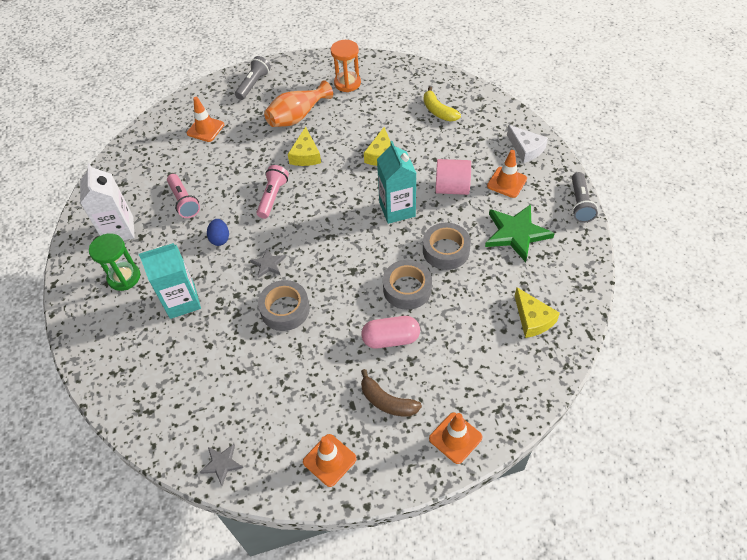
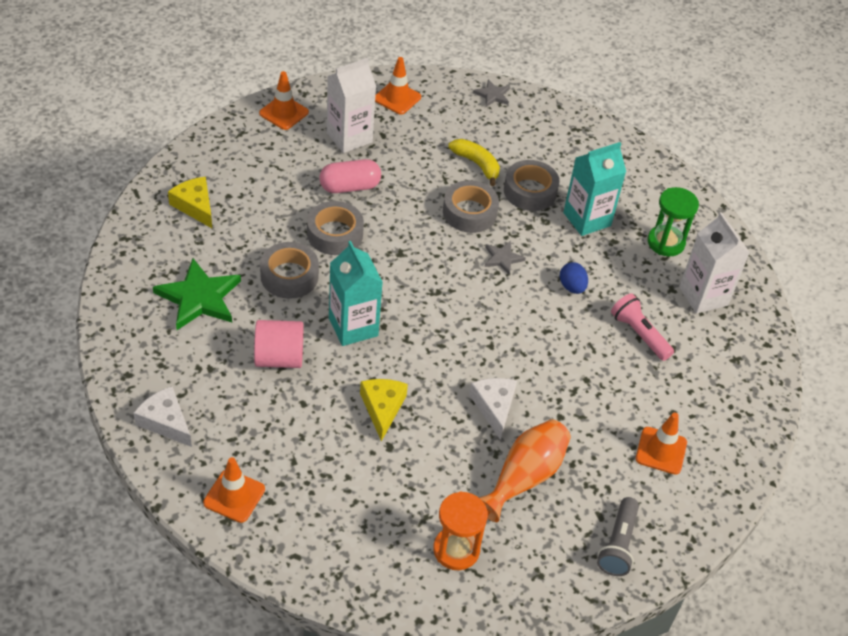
camera: 165 degrees right, 5 degrees down
(223, 332) = (530, 191): none -> grey tape
(273, 197) = (523, 342): pink flashlight -> none
(306, 155) = (494, 407): yellow cheese -> white cheese
(387, 401) = (349, 137): brown banana -> white carton
(438, 111) = (297, 491): yellow banana -> yellow banana (477, 164)
(507, 182) = (202, 367): orange traffic cone -> orange traffic cone (234, 496)
(580, 204) = (107, 337): grey flashlight -> none

